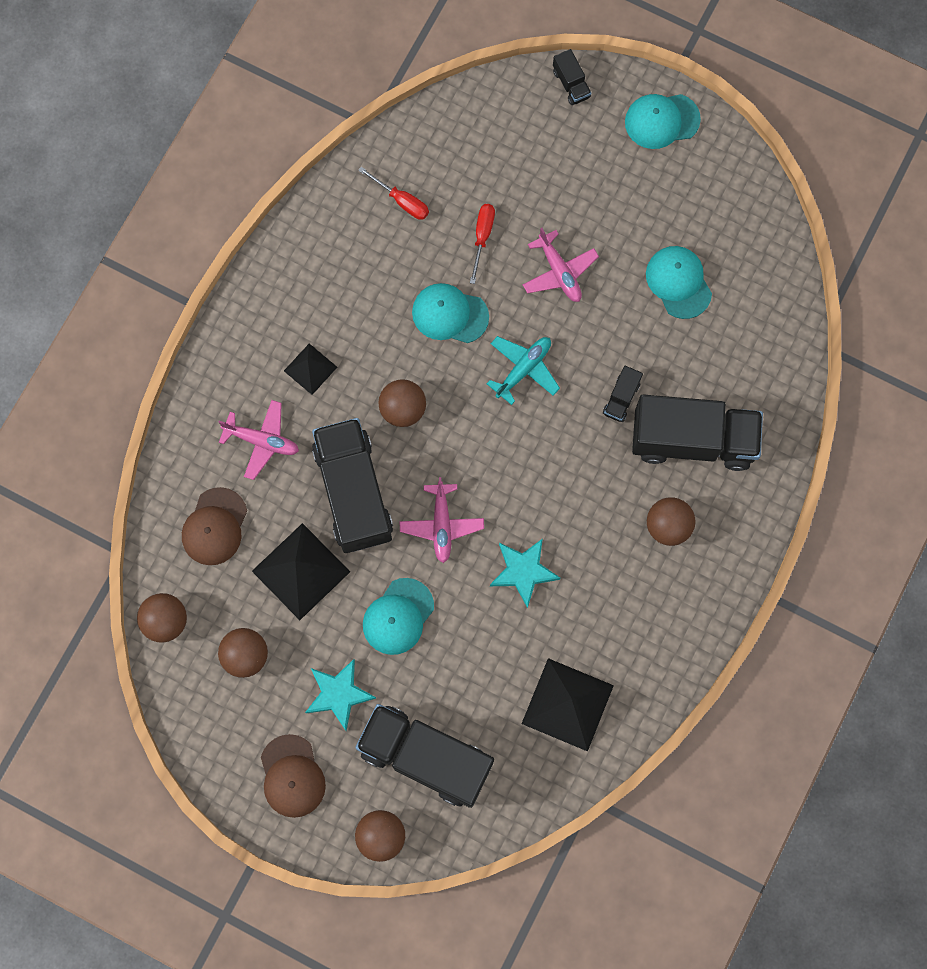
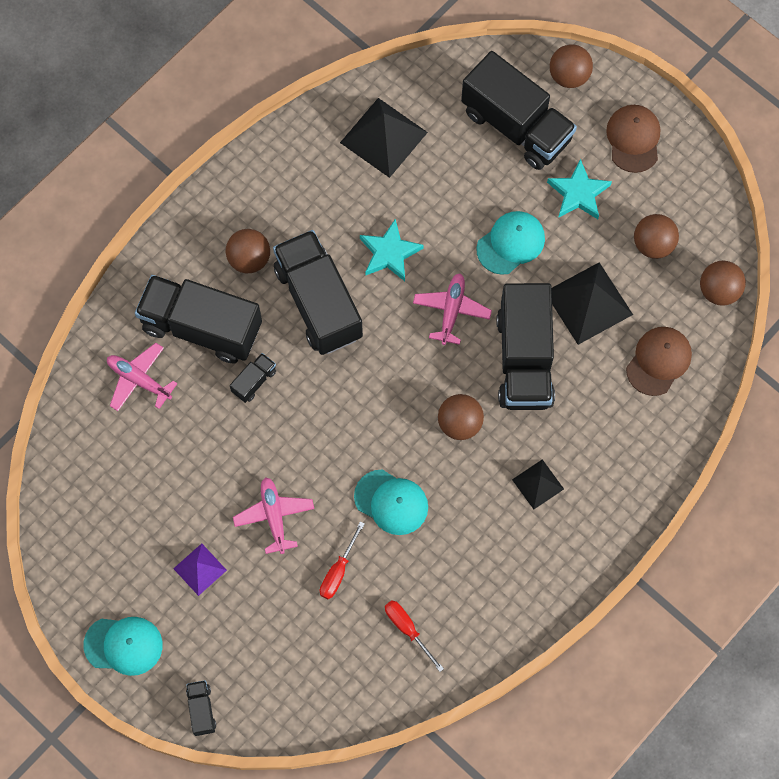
camera: 165 degrees left, 5 degrees down
(262, 441) = (598, 427): pink plane -> pink plane (139, 380)
(523, 369) = (336, 431): turquoise plane -> none
(581, 498) = (318, 302): none -> black truck
(614, 205) = (200, 569): none -> purple pyramid
(678, 282) = (164, 476): turquoise cap -> none

